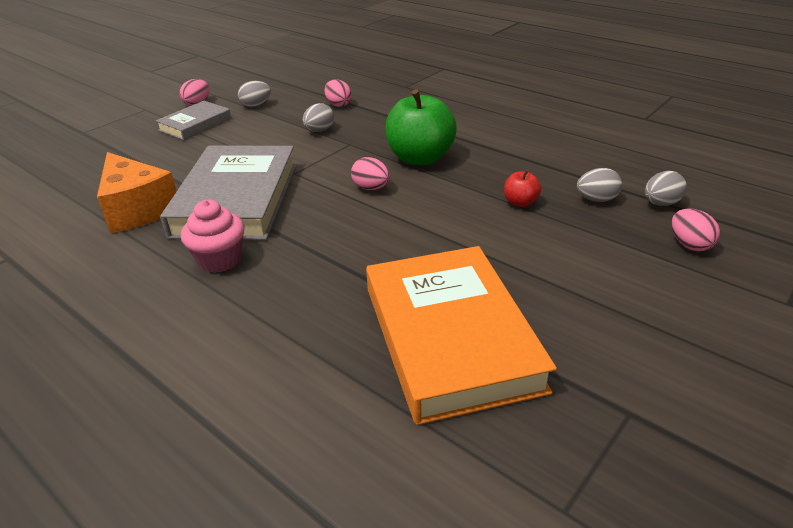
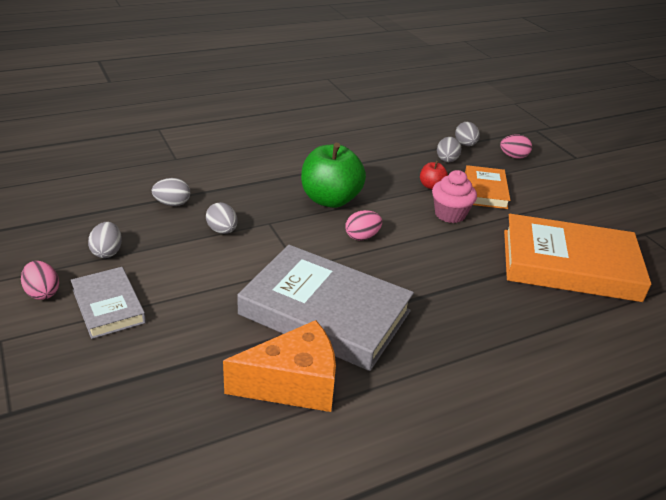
camera: 70 degrees left, 0 degrees up
(220, 260) = (426, 344): pink cupcake -> pink cupcake (450, 214)
(338, 104) = (172, 204): pink egg -> grey egg
(559, 239) = (485, 191): none -> orange book

